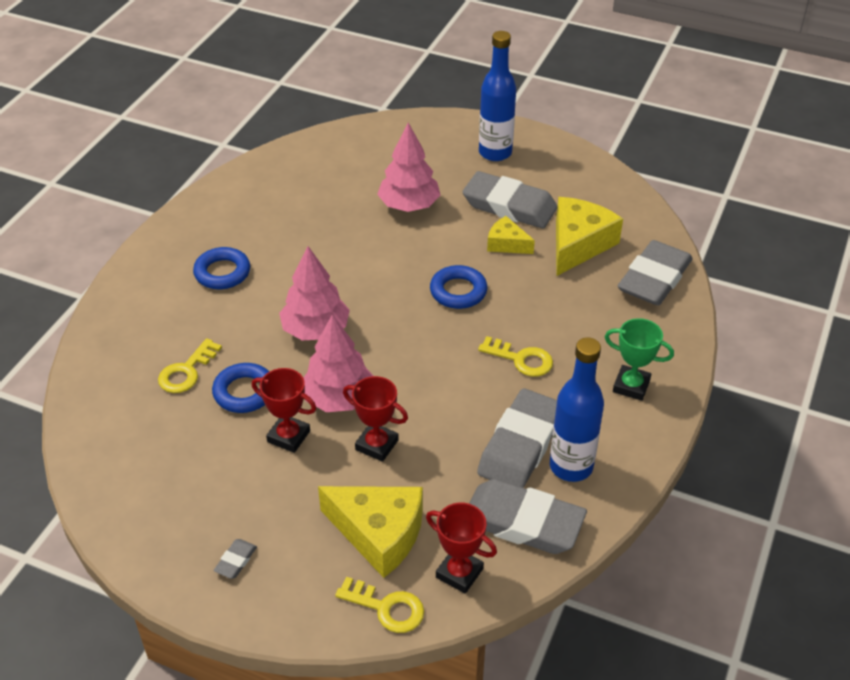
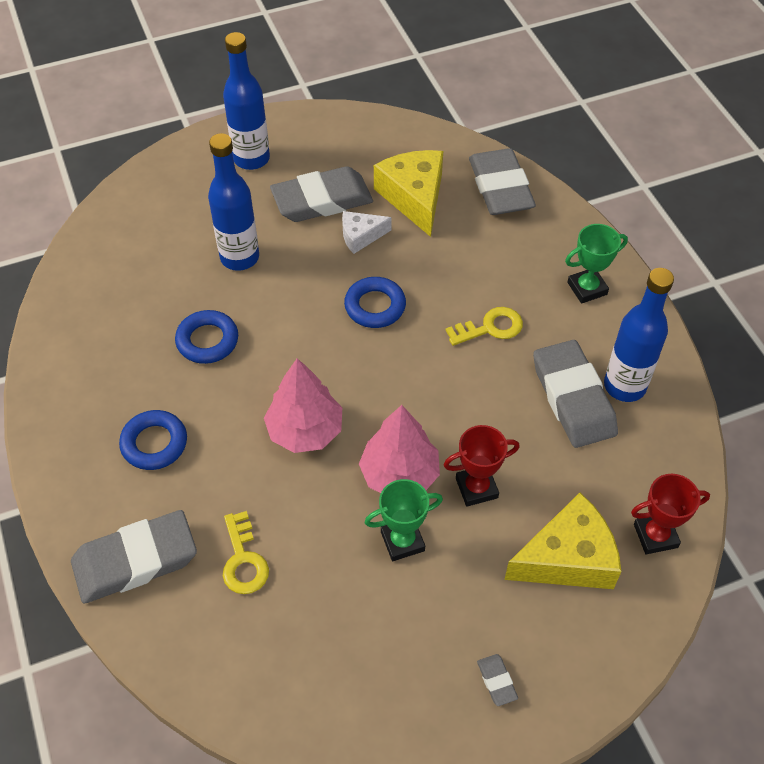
camera: 45 degrees left, 10 degrees up
(244, 392) = (317, 535): blue ring -> blue ring (207, 341)
(288, 436) = (402, 541): red trophy -> green trophy
(386, 608) = (643, 610): yellow key -> none
(409, 205) = (239, 257): pink tree -> blue bottle
(506, 244) = (361, 236): yellow cheese -> white cheese
(523, 522) = (647, 458): grey eraser -> grey eraser (135, 561)

